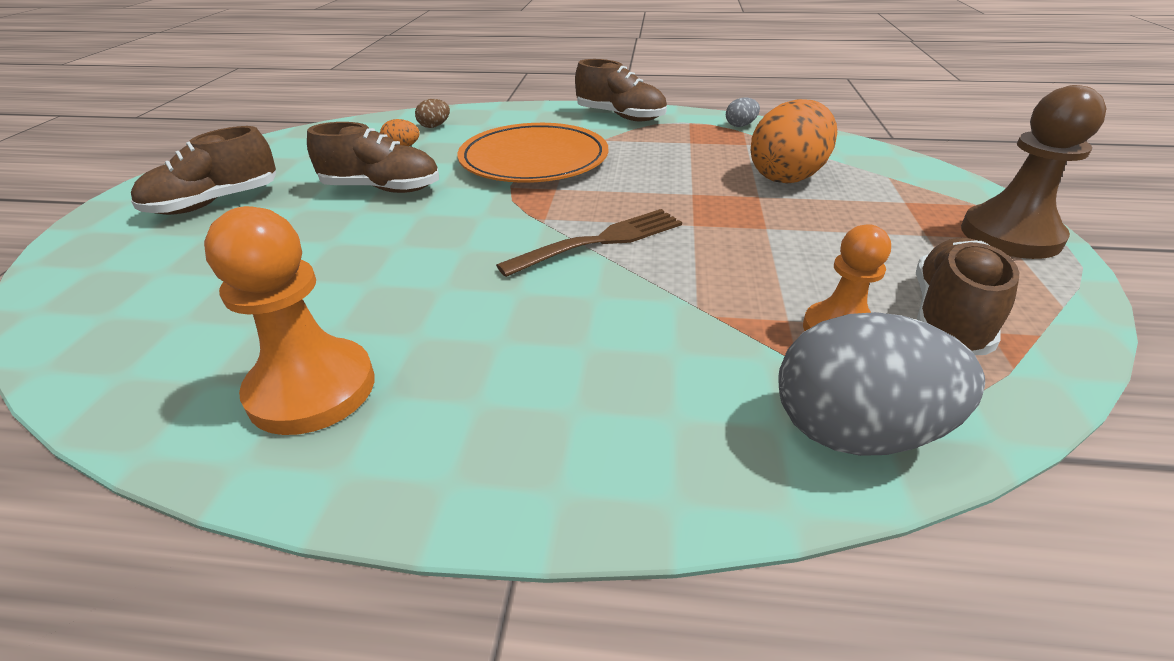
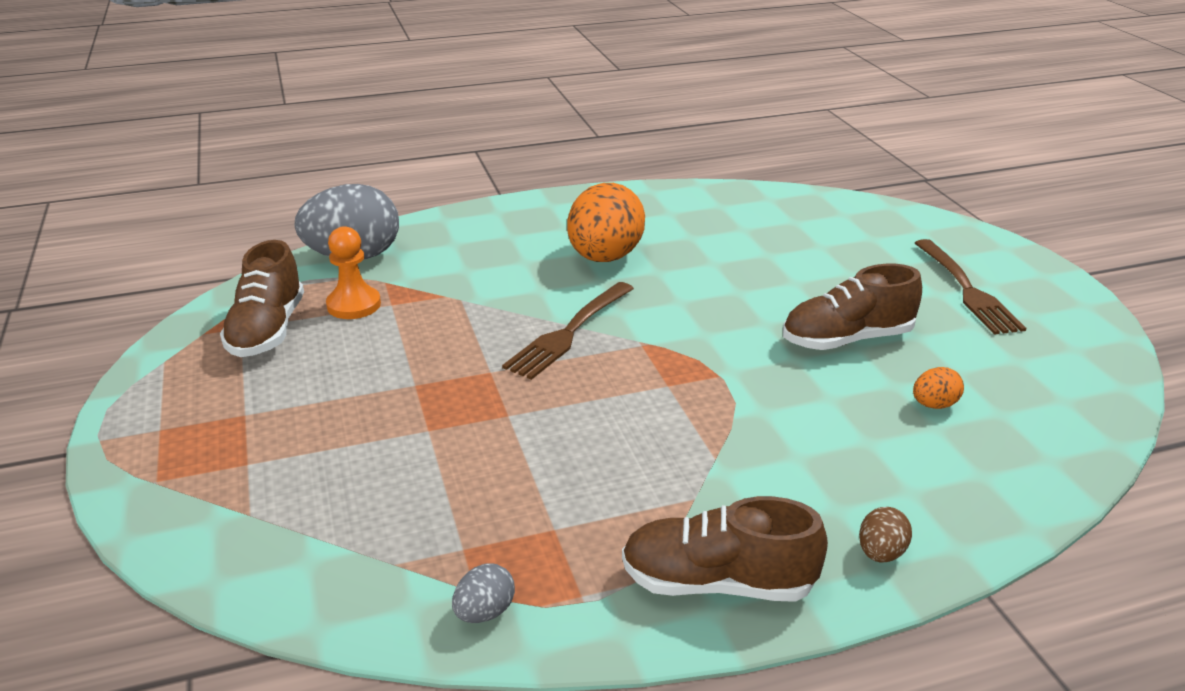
camera: 155 degrees right, 5 degrees down
(214, 203) = (966, 289): brown shoe -> brown fork
(312, 389) = (659, 214): orange pawn -> none
(434, 126) = (973, 464): brown egg -> brown egg (880, 553)
(534, 159) = (742, 426): orange plate -> none
(787, 177) = (394, 476): orange egg -> orange egg (605, 258)
(1010, 235) = (151, 434): brown pawn -> none

